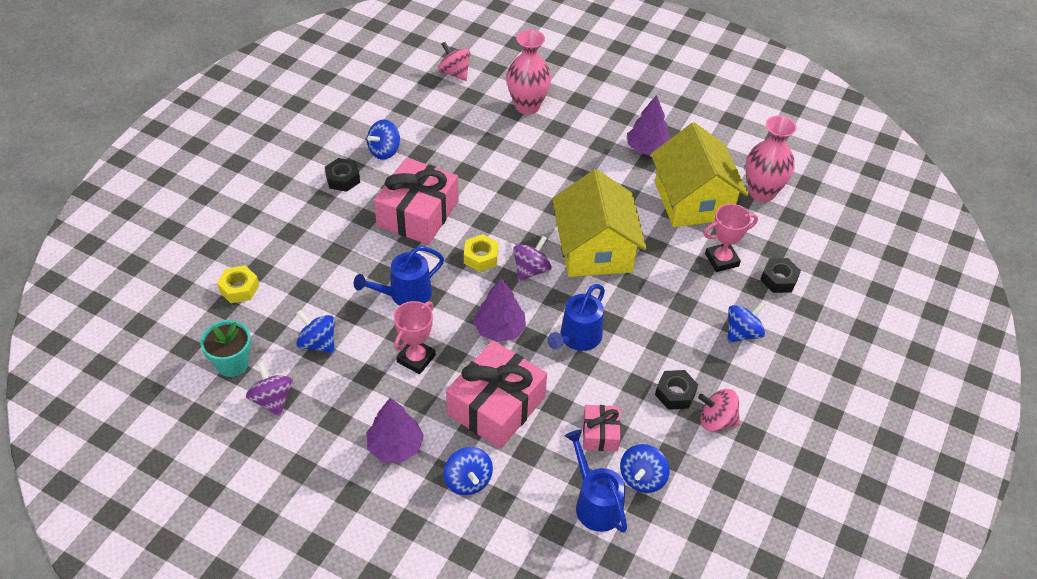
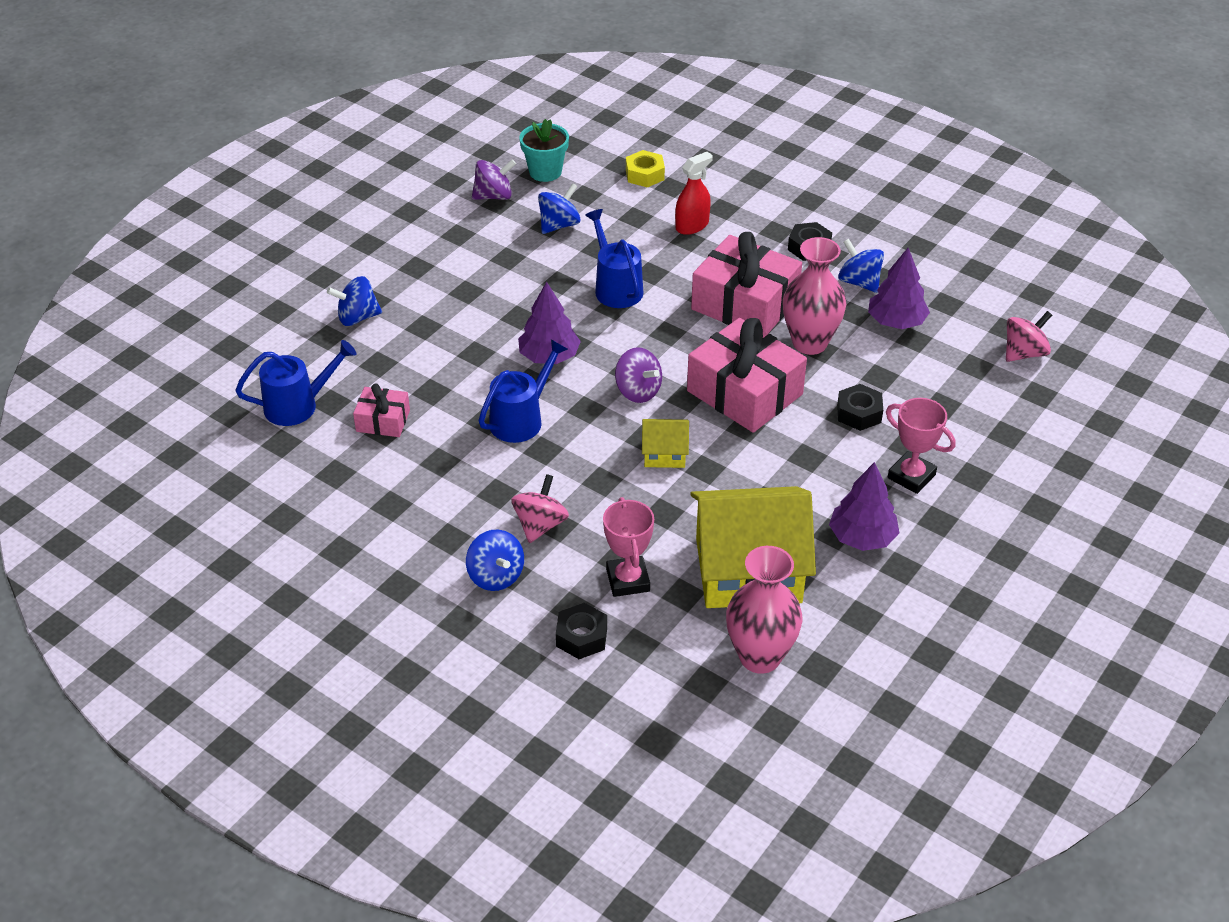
camera: 100 degrees right, 5 degrees down
(316, 251) = (692, 225): none -> red spray bottle
(395, 447) = (414, 271): purple tree -> purple tree (896, 322)
(416, 359) = (522, 291): pink trophy -> pink trophy (911, 476)
(481, 257) = (665, 351): yellow nut -> none
(496, 406) = (443, 345): pink gift -> pink gift (744, 392)
(527, 106) = (954, 419): pink vase -> pink vase (809, 343)
(577, 338) = (521, 419): blue watering can -> blue watering can turned 90 degrees clockwise
(595, 250) = (664, 453): yellow house -> yellow house, size x0.45
(642, 478) = (315, 446): blue spinning top -> none
(675, 393) = (419, 493): black nut -> black nut (859, 413)
(716, 421) = (369, 523): pink spinning top -> pink spinning top (540, 525)

